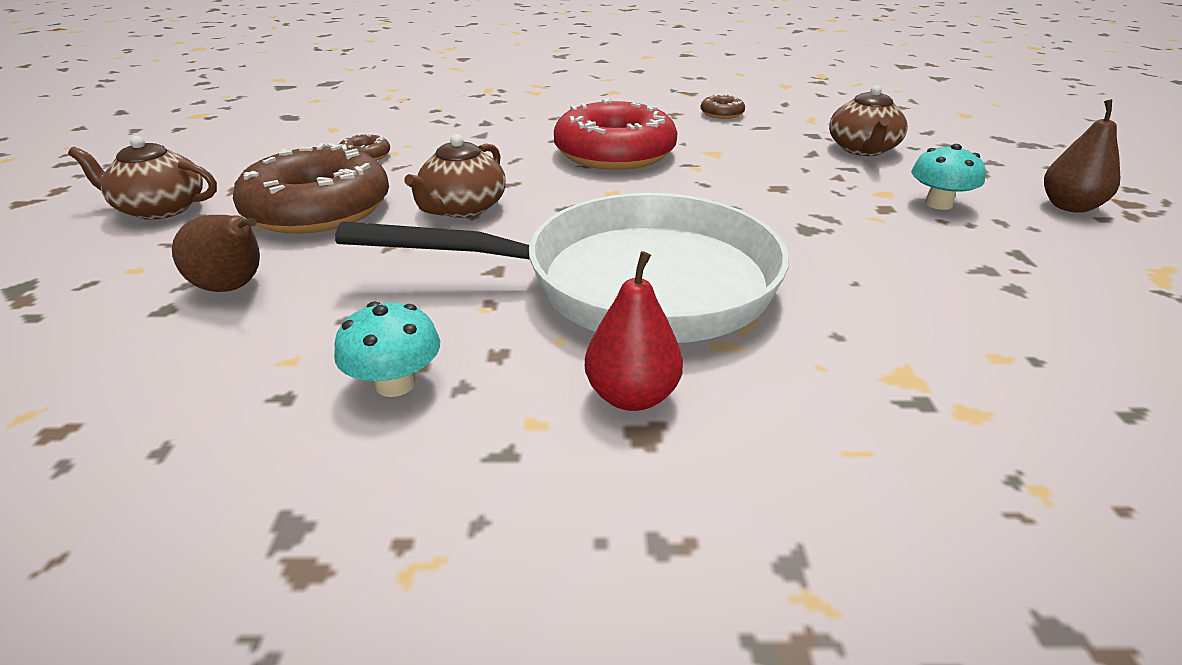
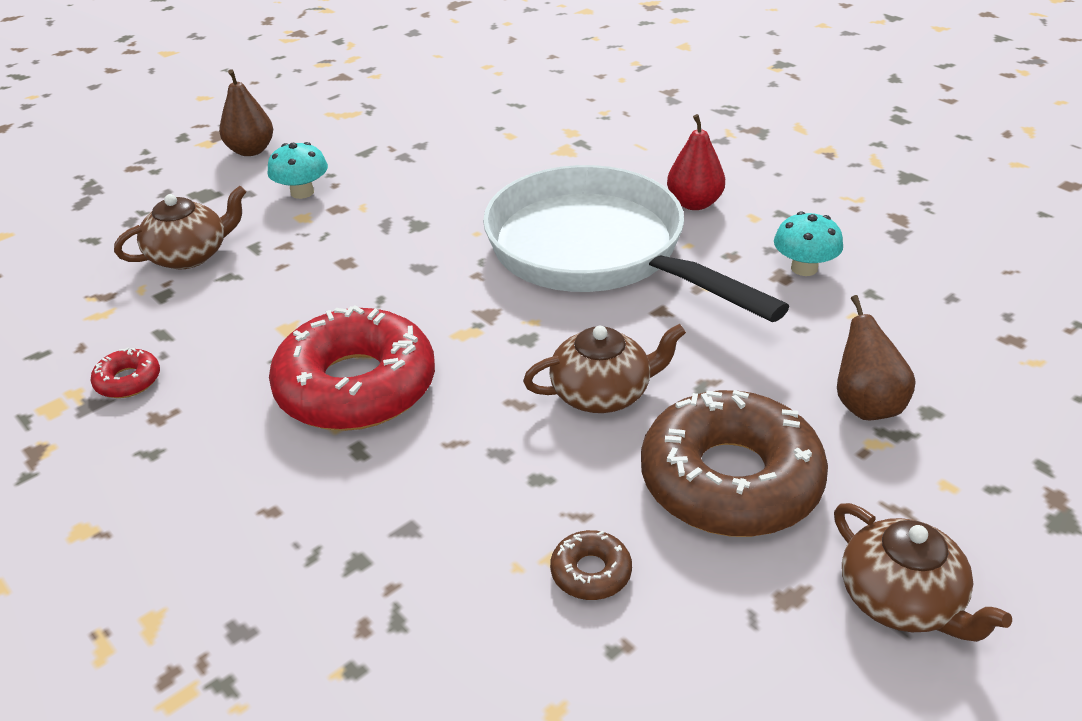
camera: 130 degrees left, 5 degrees up
(722, 113) = (128, 381): brown donut -> red donut

